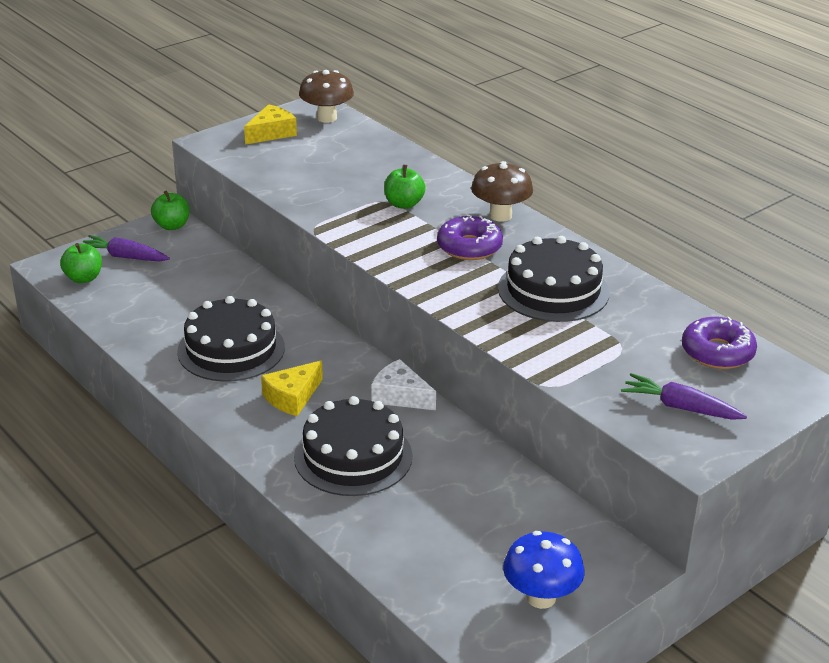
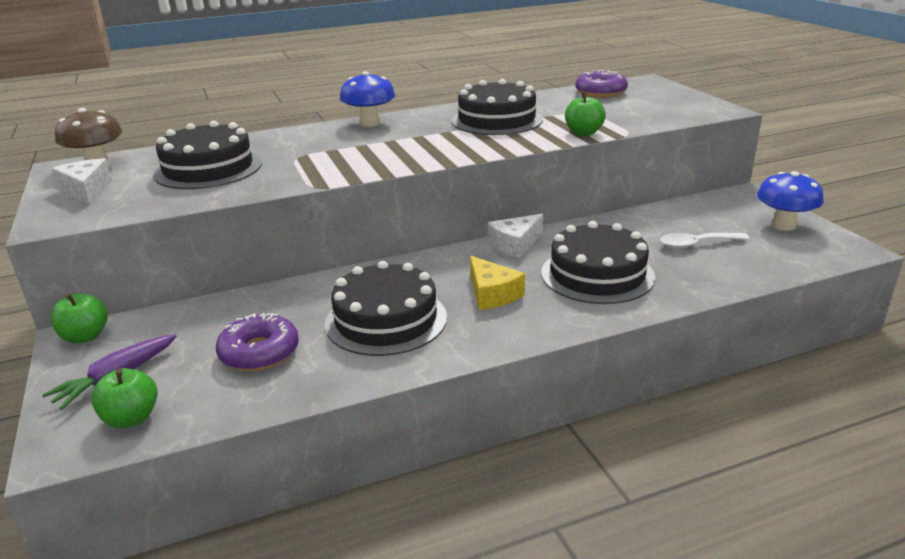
camera: 70 degrees left, 5 degrees down
(271, 133) = (87, 191): yellow cheese -> white cheese
(337, 168) = (208, 169): none -> black cake
(404, 204) = (312, 150): green apple -> green apple (583, 133)
(453, 523) = (696, 244): none -> white spoon
(469, 247) = (410, 136): purple donut -> purple donut (259, 352)
(500, 215) = (370, 123): brown mushroom -> blue mushroom
(680, 407) = (663, 106): purple carrot -> none

